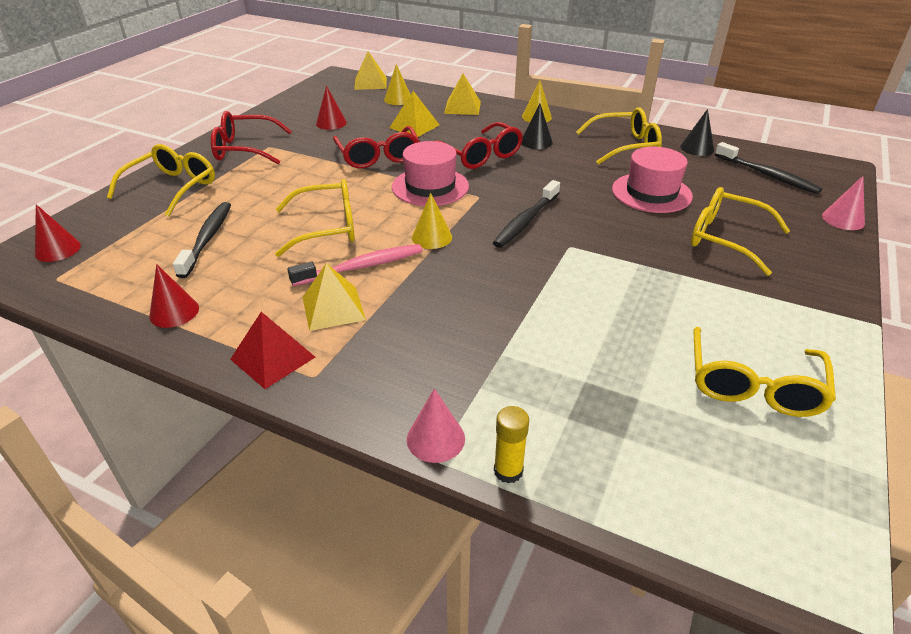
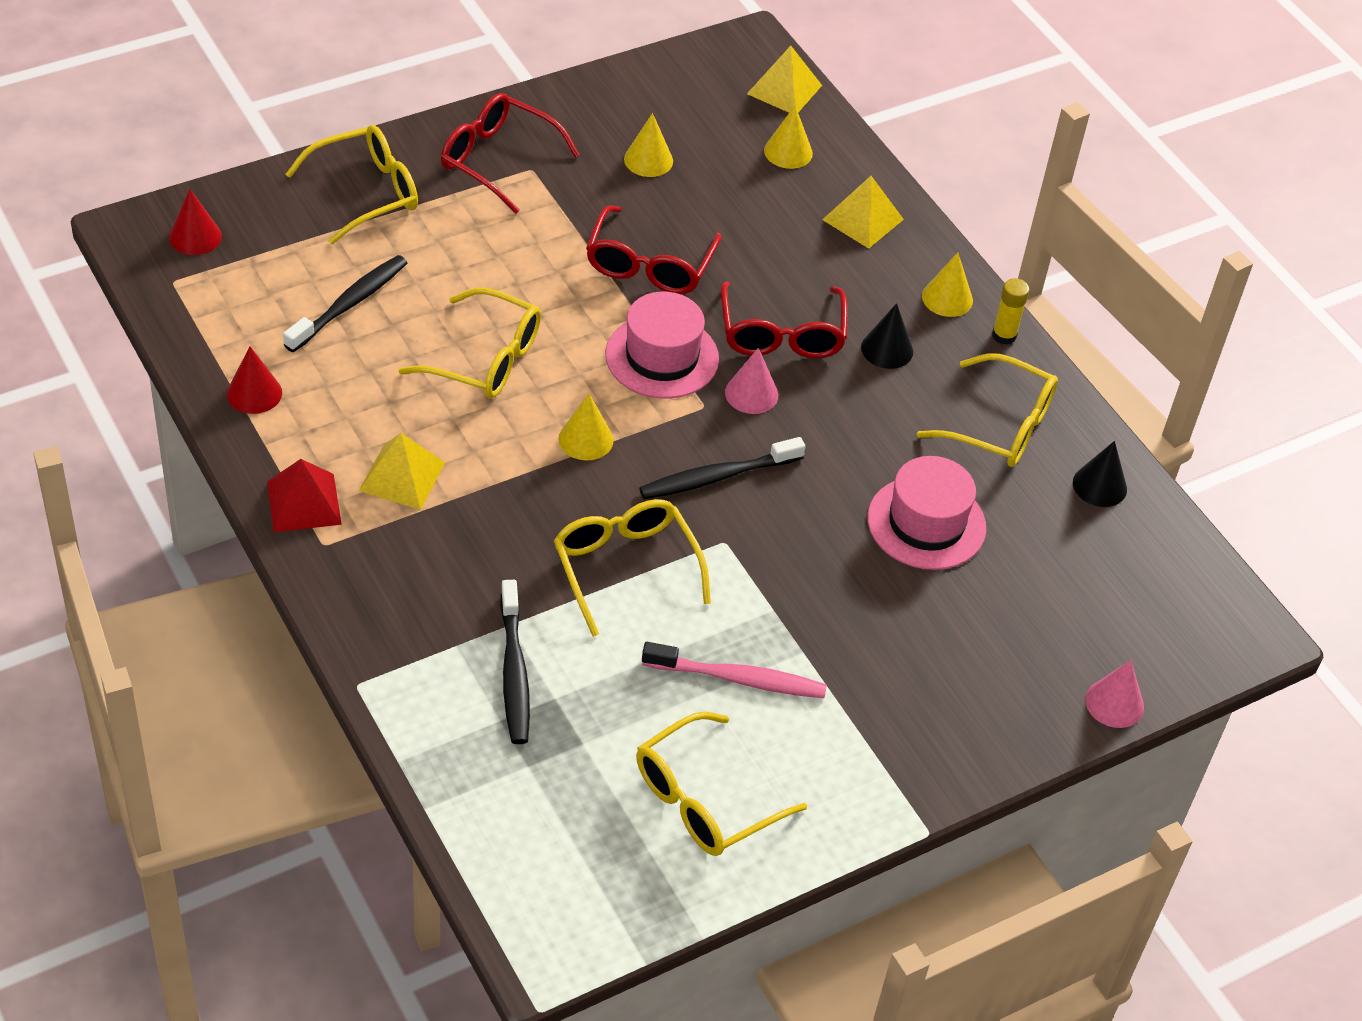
camera: 30 degrees right, 10 degrees up
(331, 123) = (648, 160): red cone -> yellow cone
(361, 267) = (473, 438): pink toothbrush -> pink toothbrush (737, 678)
(414, 126) = (753, 226): yellow pyramid -> none
(435, 438) = (372, 667): pink cone -> pink cone (751, 394)
(508, 471) = (403, 730): yellow glue stick -> yellow glue stick (1004, 335)
(725, 238) = (921, 639): yellow glasses -> yellow glasses (625, 567)
(767, 175) = (1127, 584): black toothbrush -> black toothbrush (514, 671)

